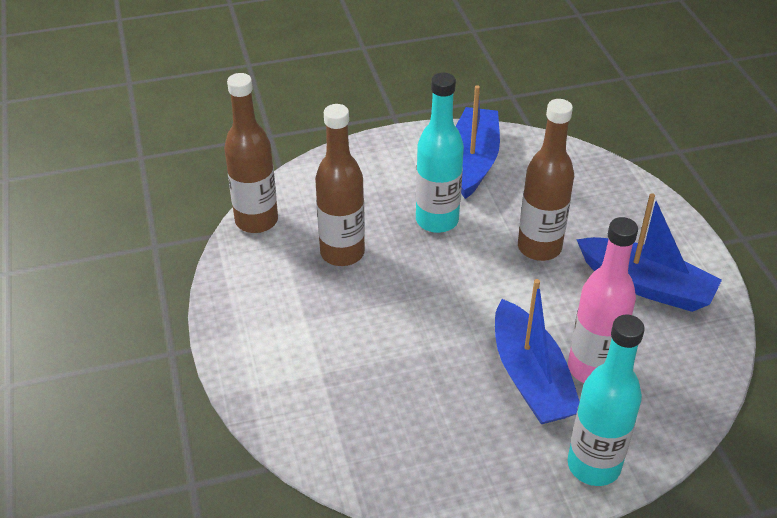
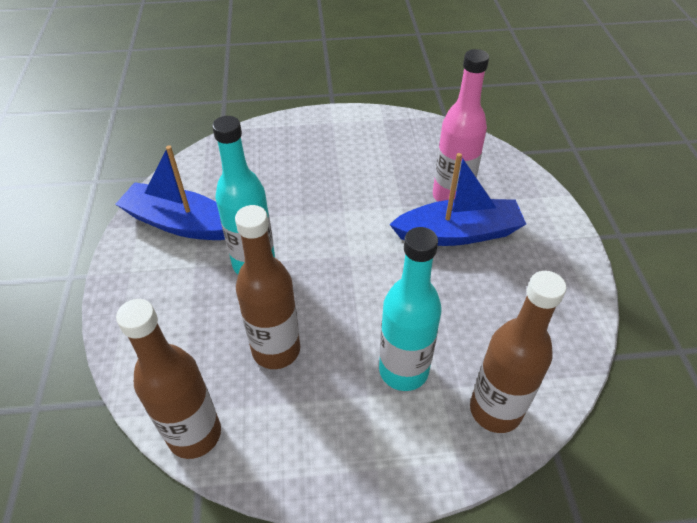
camera: 80 degrees left, 5 degrees up
(539, 247) = (312, 200): brown bottle -> brown bottle (495, 410)
(593, 465) = (544, 215): turquoise bottle -> turquoise bottle (403, 370)
(646, 285) = (370, 149): blue boat -> none

